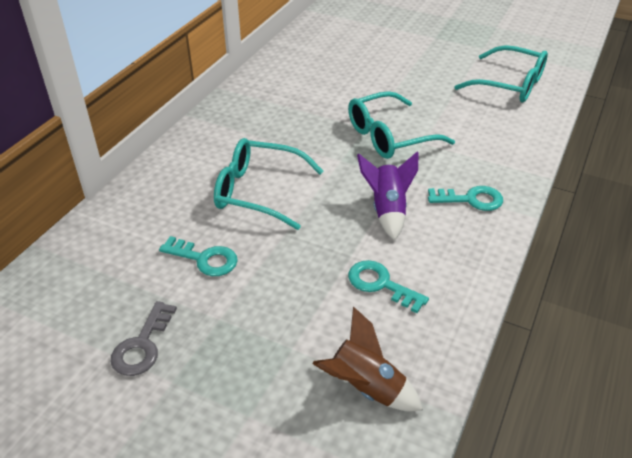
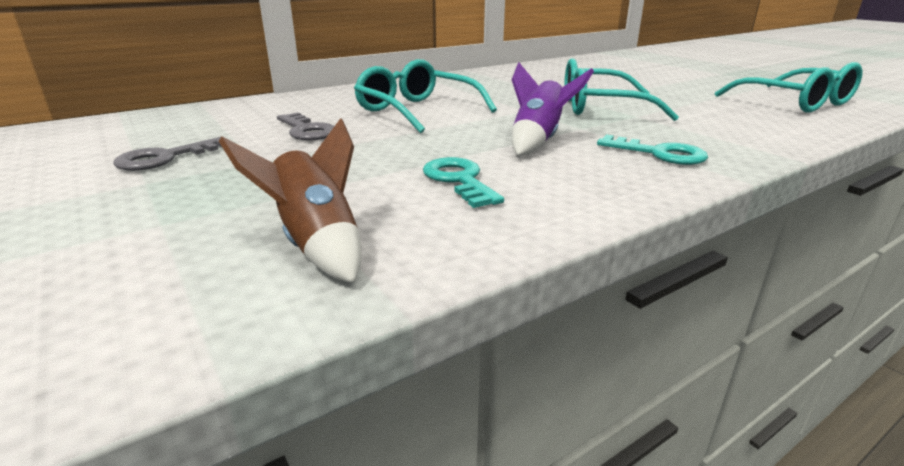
camera: 30 degrees right, 15 degrees down
(205, 259) = (307, 130): turquoise key -> grey key

